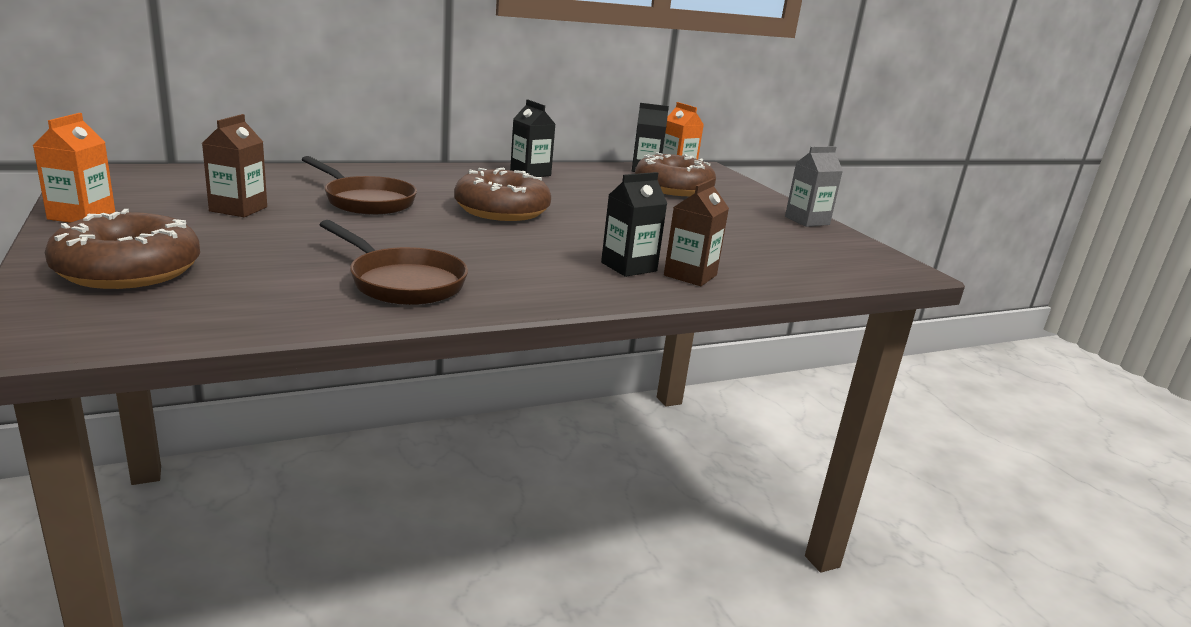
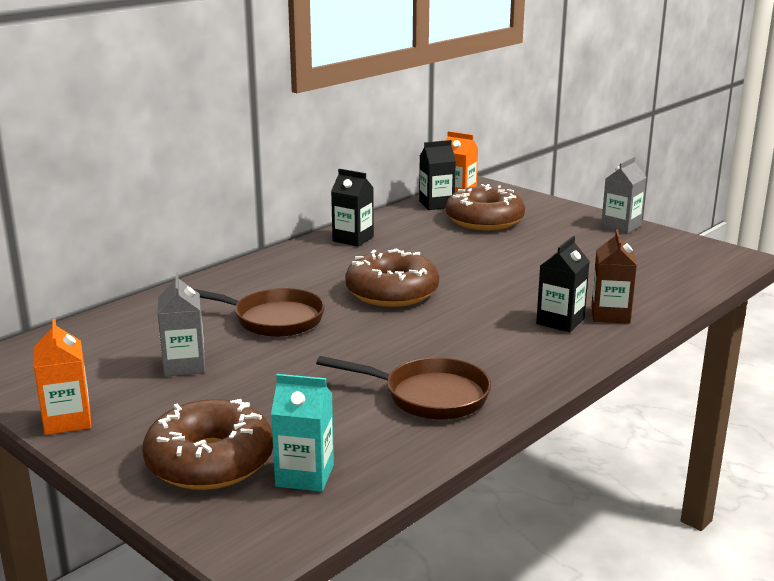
camera: 20 degrees left, 0 degrees up
(183, 302) = (305, 475): none -> turquoise carton
(238, 209) = (184, 365): brown carton -> grey carton

